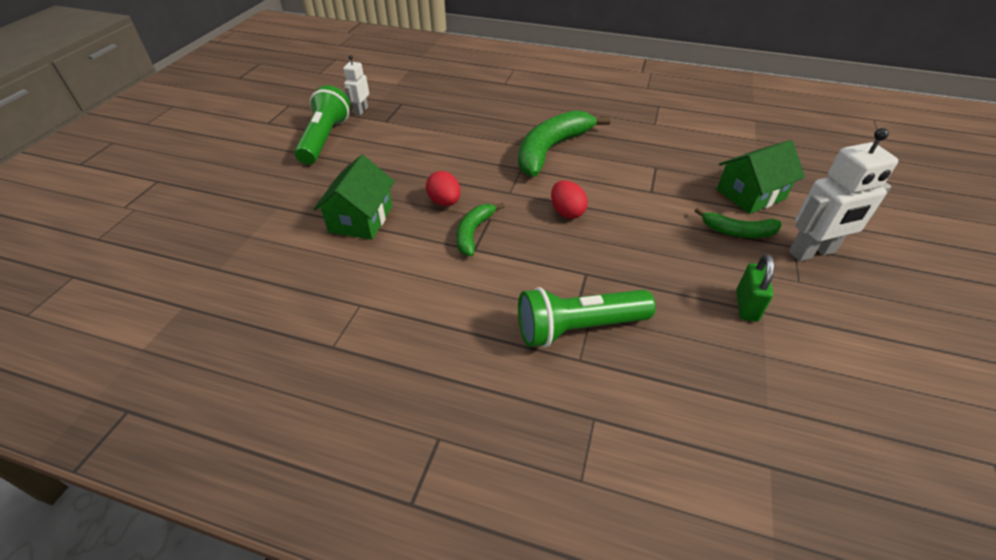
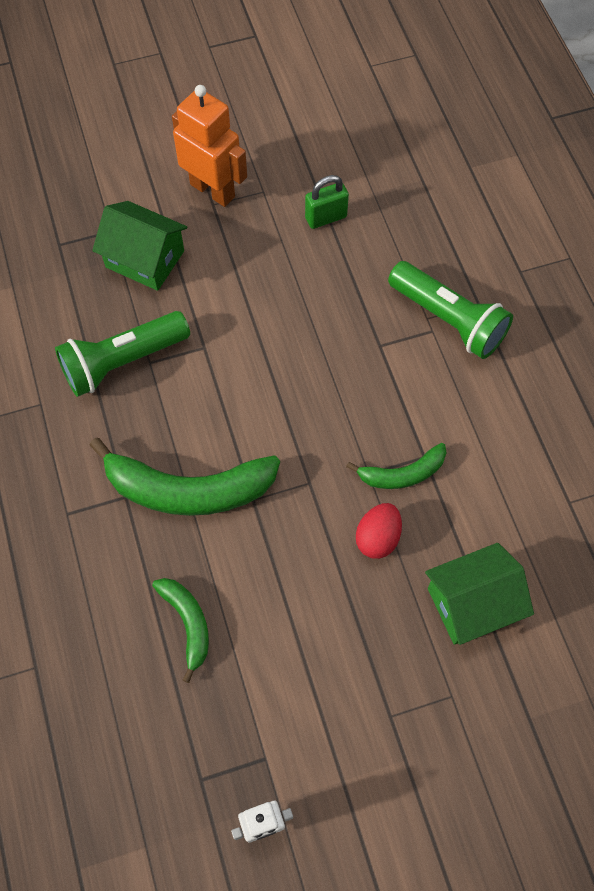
camera: 125 degrees left, 20 degrees up
(325, 139) = (369, 804): green flashlight -> green flashlight (123, 362)
(567, 212) = (302, 407): red egg -> none
(738, 232) = (222, 251): green banana -> green banana (188, 623)
(812, 252) = (213, 190): white robot -> orange robot

